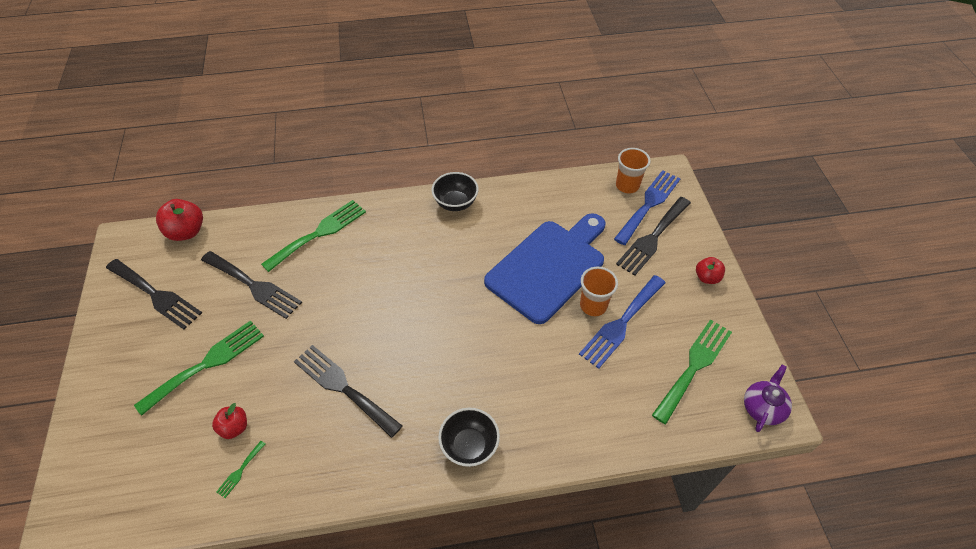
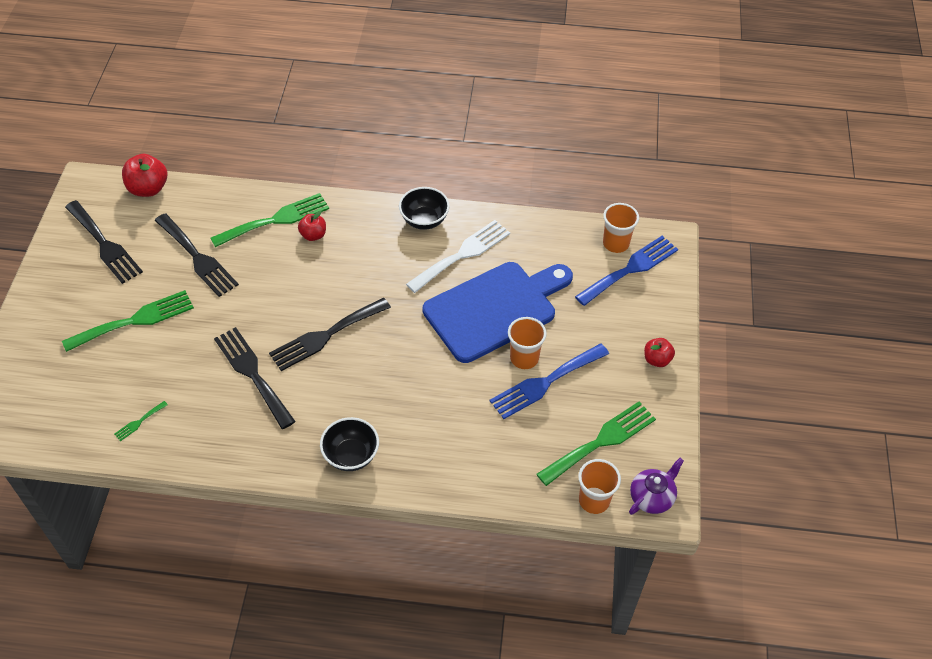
camera: 15 degrees right, 0 degrees up
(234, 427) = (144, 383): red apple -> red apple (313, 235)
(500, 225) = (462, 254): none -> white fork
(653, 238) = (618, 305): black fork -> black fork (326, 336)
(713, 426) = (594, 500): none -> orange cup

